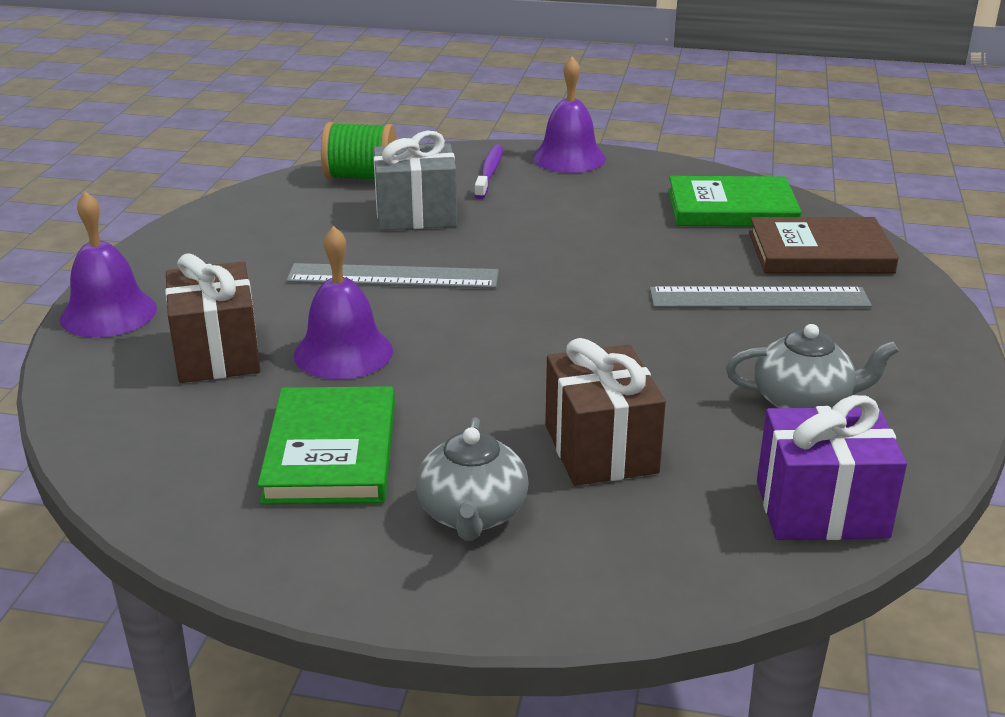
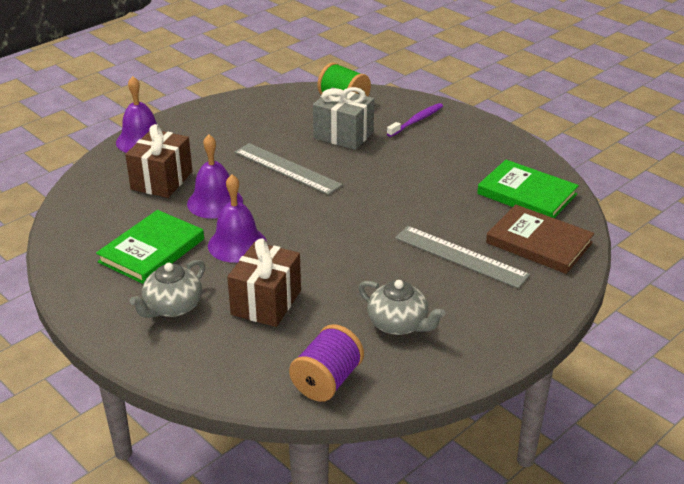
camera: 35 degrees right, 5 degrees up
(569, 158) = (475, 126): purple bell -> purple bell (237, 244)
(821, 509) = (327, 381): purple gift -> purple spool

